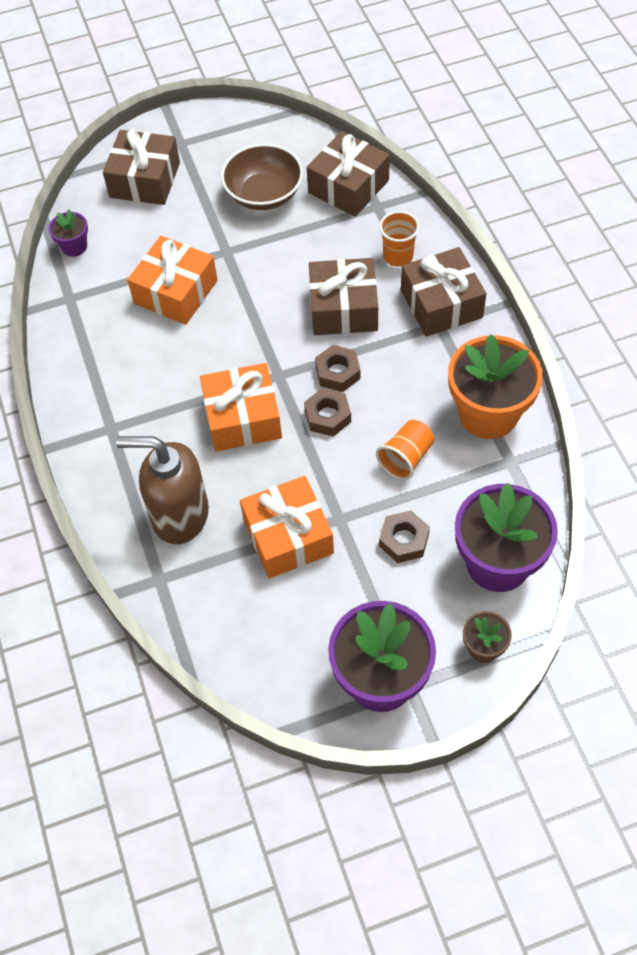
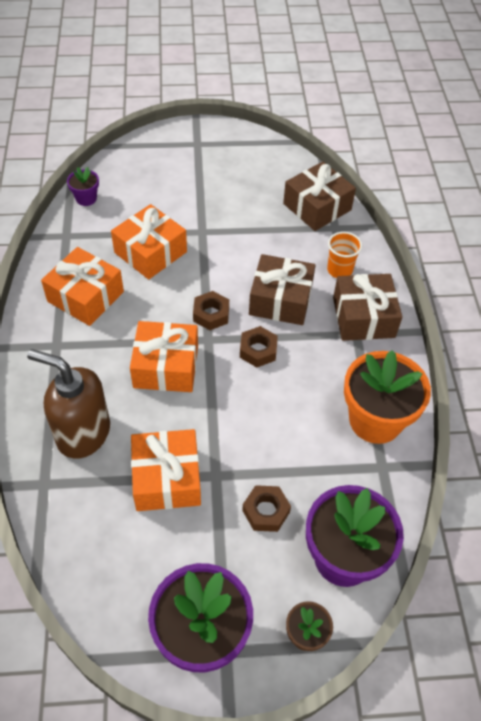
camera: 10 degrees right, 5 degrees down
(121, 364) = (85, 296): none -> orange gift
(145, 180) = (159, 163): brown gift -> none
(264, 194) = (248, 196): brown bowl -> none
(327, 416) = (237, 384): brown nut -> brown nut (211, 314)
(406, 458) = (292, 438): orange cup -> none

